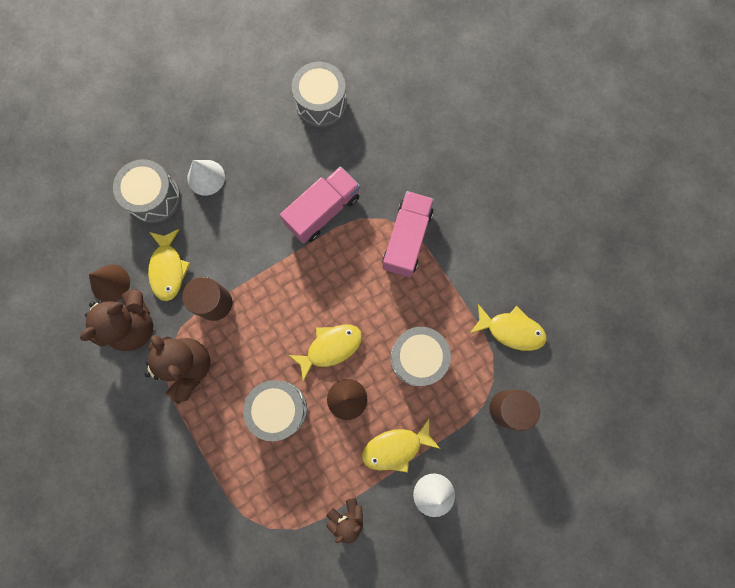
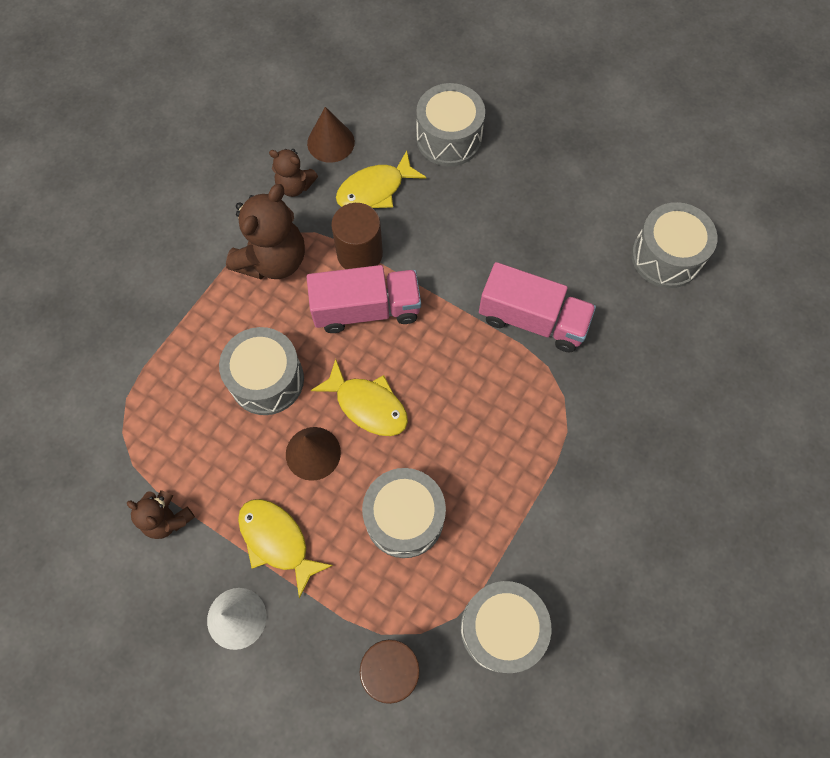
camera: 65 degrees right, 10 degrees down
(134, 325) = (295, 186): brown teddy bear -> brown teddy bear, size x0.56
(206, 177) = (501, 178): white cone -> none
(406, 239) = (551, 435): pink truck -> pink truck (366, 309)
(511, 330) = (501, 628): yellow fish -> grey drum

